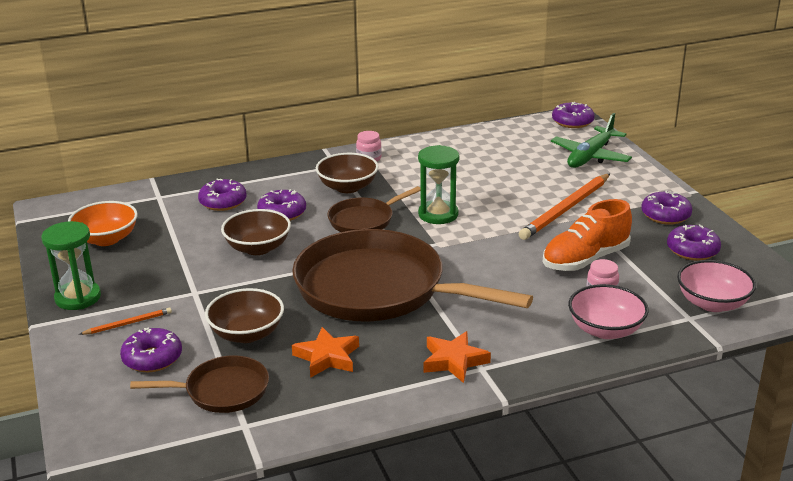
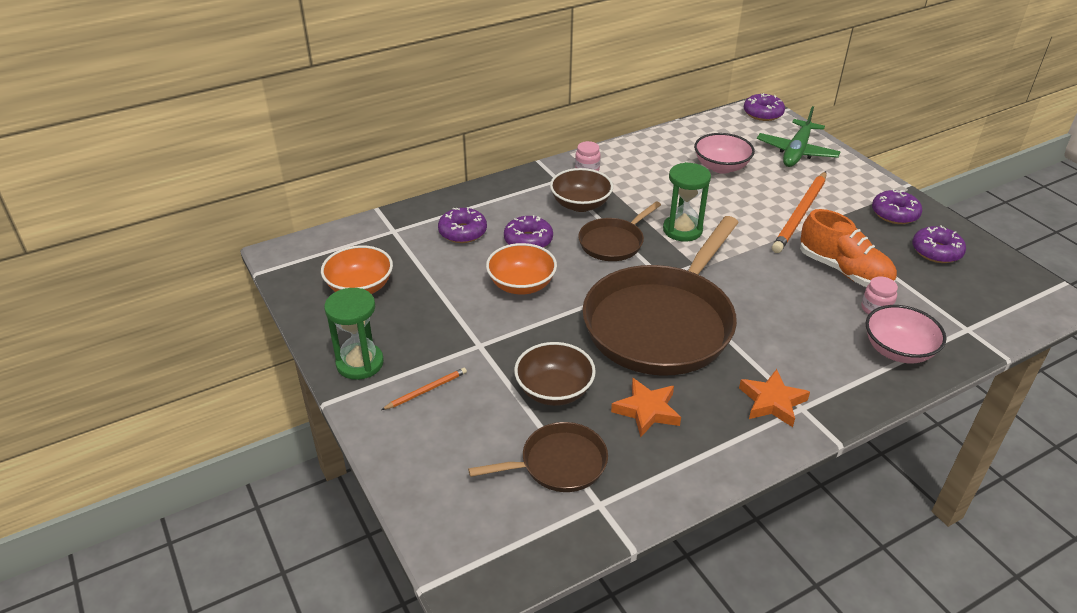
camera: 10 degrees left, 10 degrees up
(152, 358) = (470, 431): purple donut -> none
(258, 248) = (521, 285): brown bowl -> orange bowl
(378, 289) = (662, 323): brown pan -> brown pan turned 75 degrees counterclockwise
(585, 259) = (844, 271): orange shoe -> orange shoe turned 90 degrees counterclockwise
(712, 303) = (981, 310): pink bowl -> pink bowl (721, 167)

